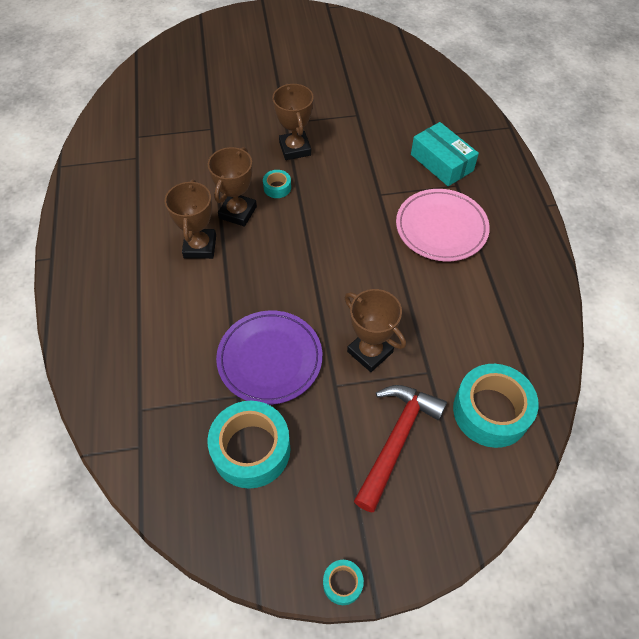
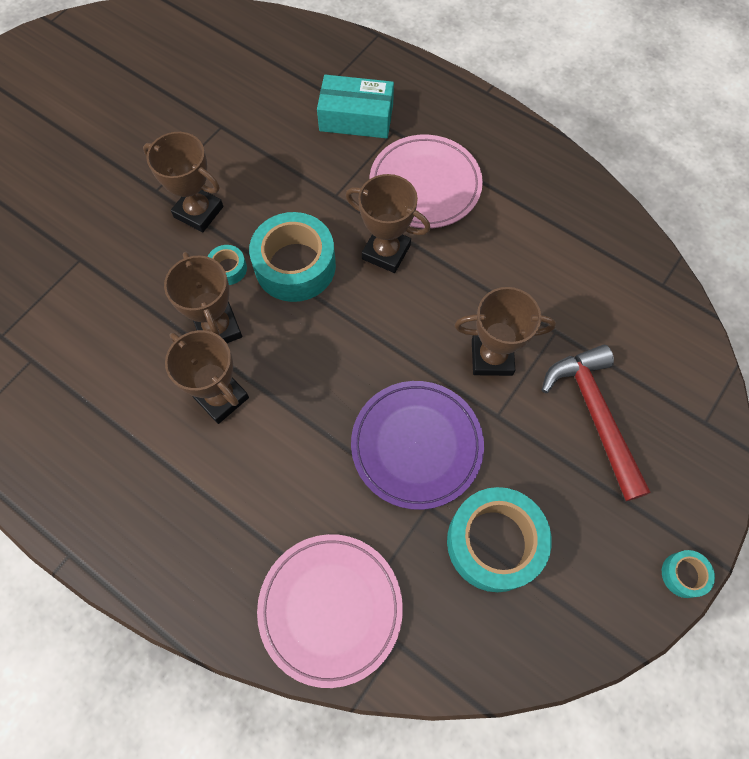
camera: 45 degrees left, 10 degrees up
(129, 396) = (330, 608): none -> pink plate
(374, 245) = (386, 252): none -> brown trophy
(491, 411) = (634, 321): turquoise tape -> turquoise tape (295, 266)

